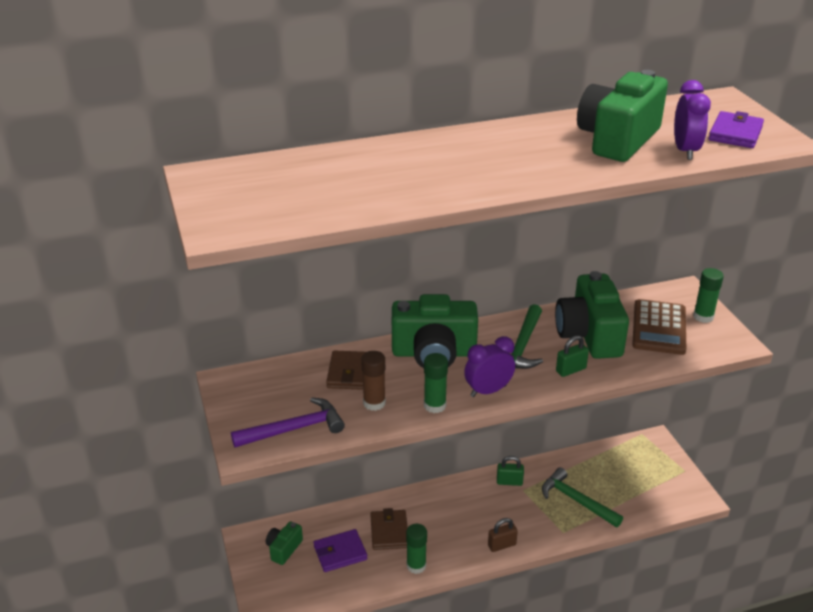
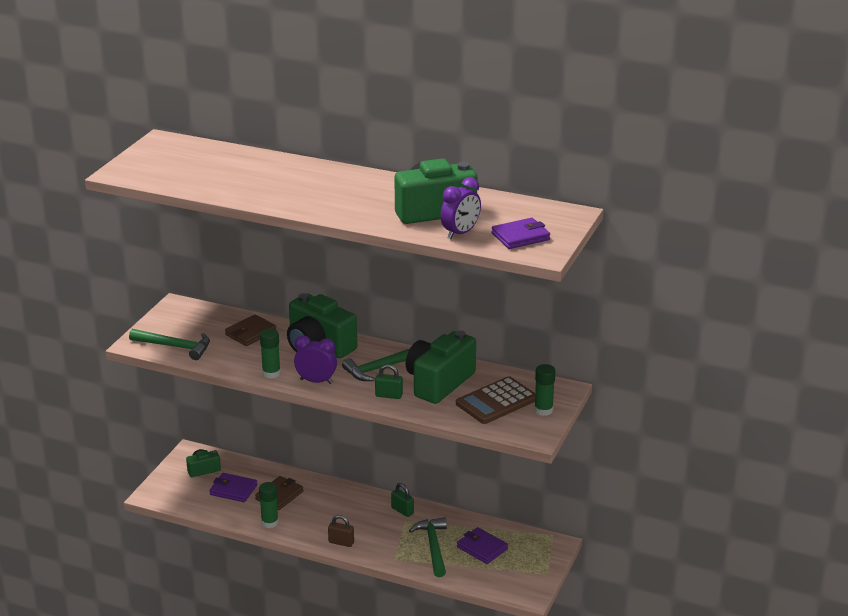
camera: 40 degrees right, 5 degrees down
(294, 429) = (175, 347): purple hammer -> green hammer
(374, 403) = (239, 355): brown glue stick -> none
(612, 478) = (482, 548): none -> purple wallet

